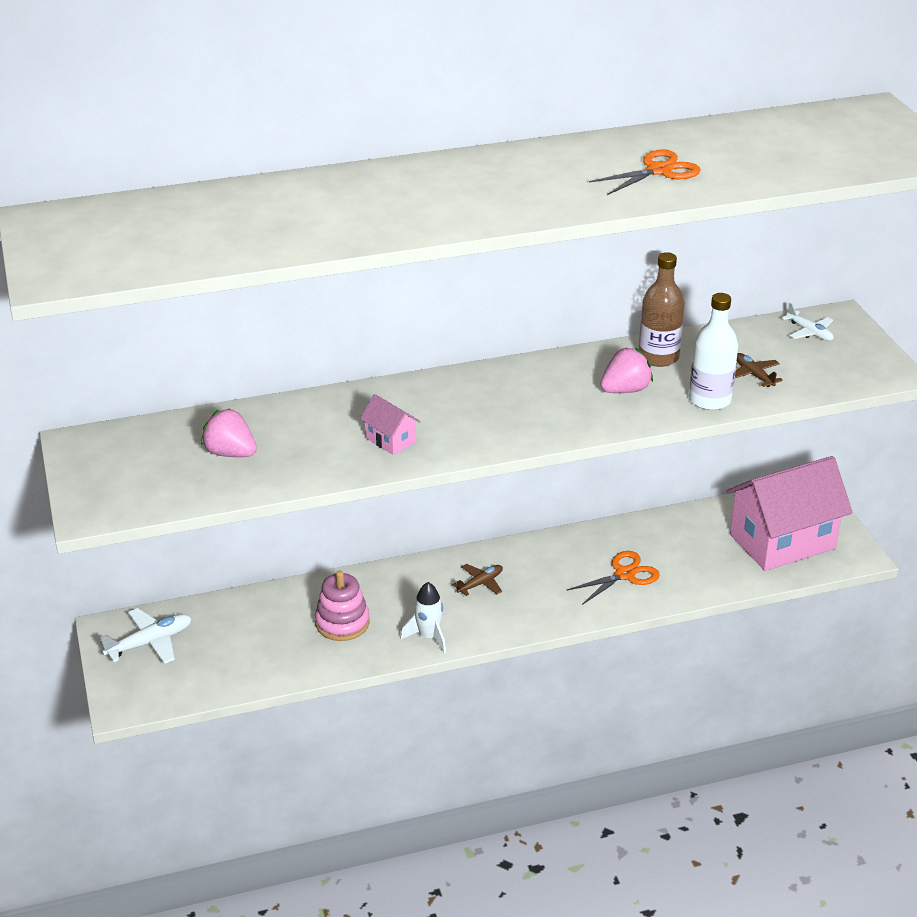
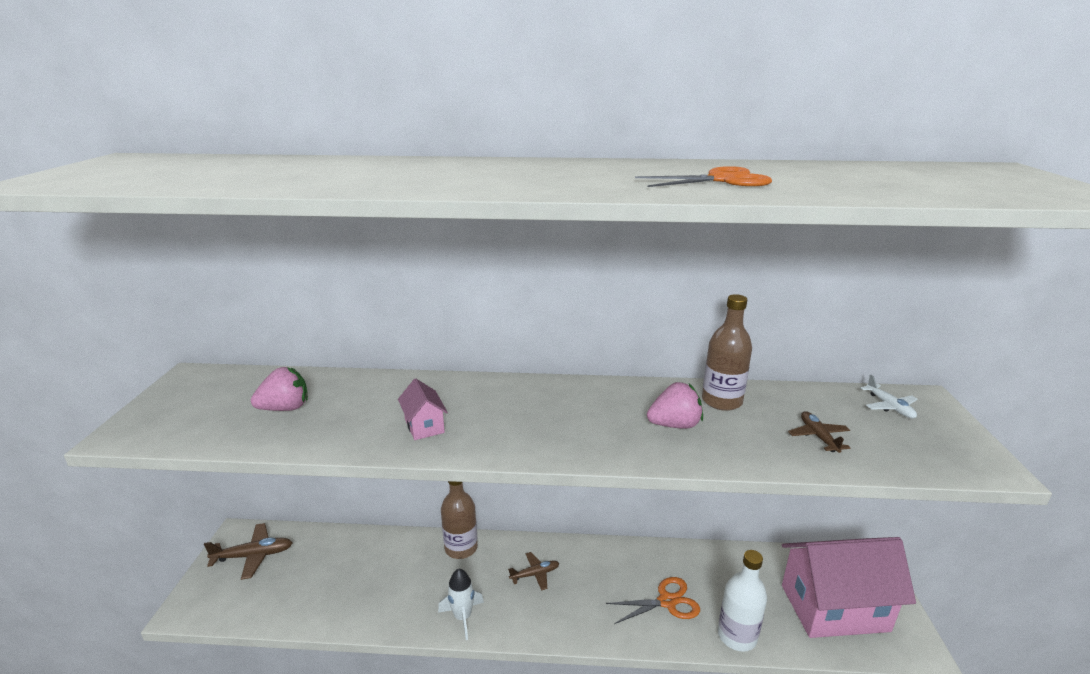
camera: 20 degrees right, 10 degrees down
(150, 643) = (253, 555): white plane -> brown plane
(230, 453) = (285, 408): pink strawberry -> pink strawberry turned 105 degrees clockwise
(342, 623) = (403, 580): pink stacking toy -> none
(385, 579) = (461, 548): none -> brown bottle
(710, 400) = (761, 453): white bottle -> white bottle (737, 636)

